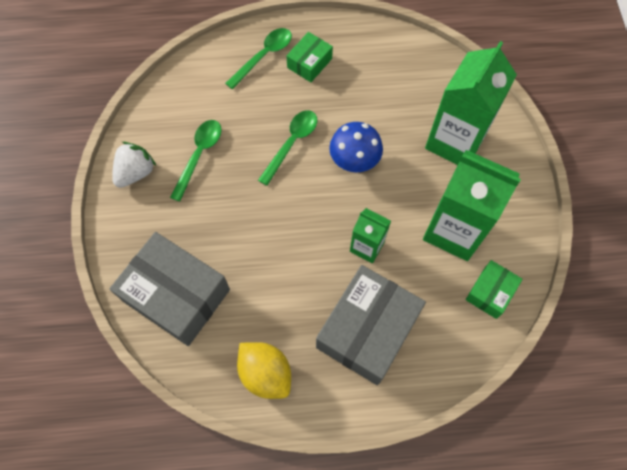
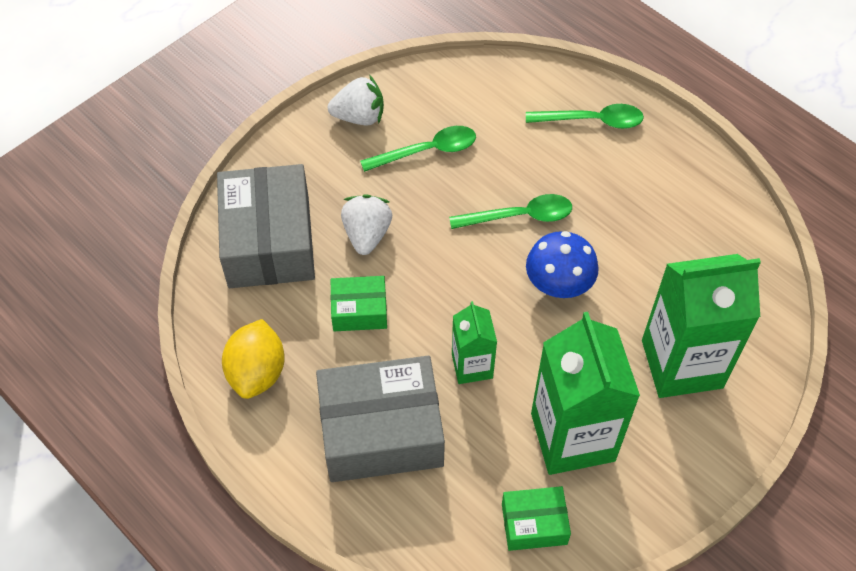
camera: 50 degrees right, 10 degrees down
(226, 234) = (367, 234): none -> white strawberry
(309, 63) = (628, 164): green box -> green box (359, 311)

